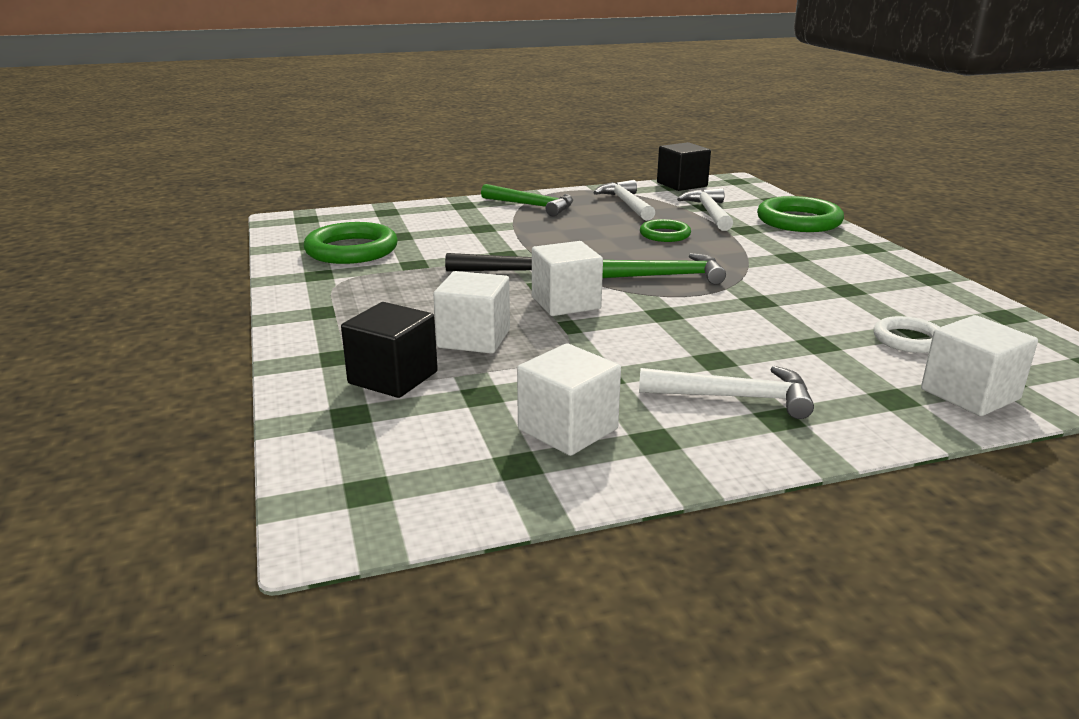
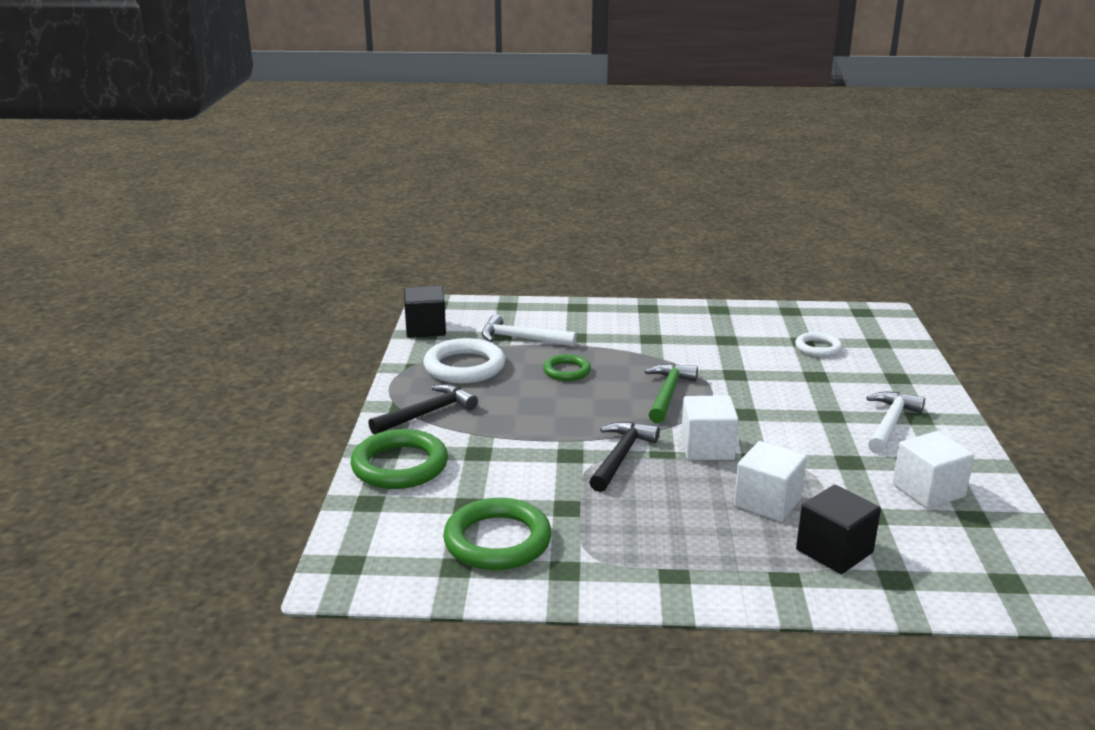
camera: 70 degrees left, 0 degrees up
(532, 206) = (427, 413): green hammer -> black hammer
(627, 204) = (464, 367): white hammer -> white ring
(799, 221) = (571, 312): green ring -> green ring (400, 465)
(969, 394) = (896, 356): white cube -> none

